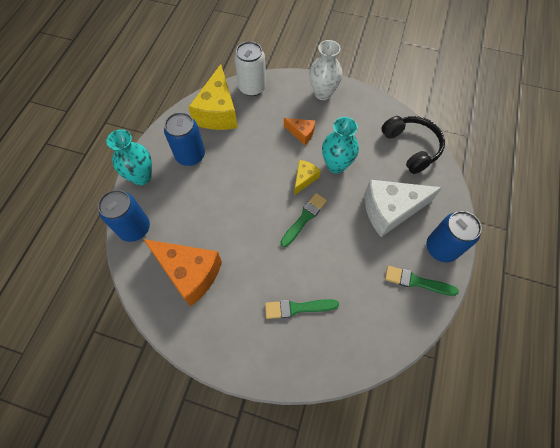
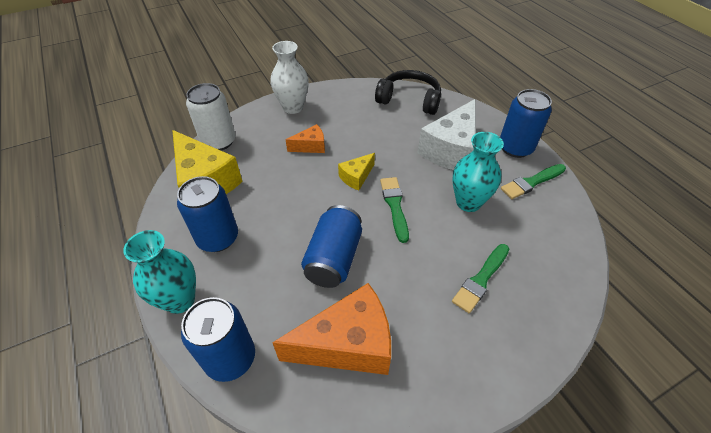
camera: 45 degrees left, 15 degrees down
(234, 220) = (334, 258): none -> blue can
(304, 179) = (356, 177): yellow cheese -> yellow cheese turned 120 degrees counterclockwise
(336, 165) = (369, 149): turquoise vase -> turquoise vase (468, 202)

